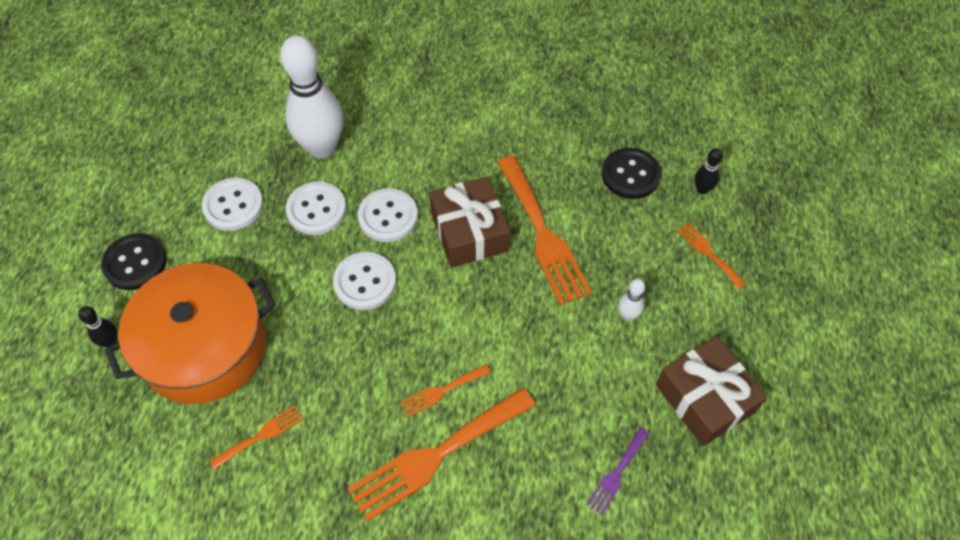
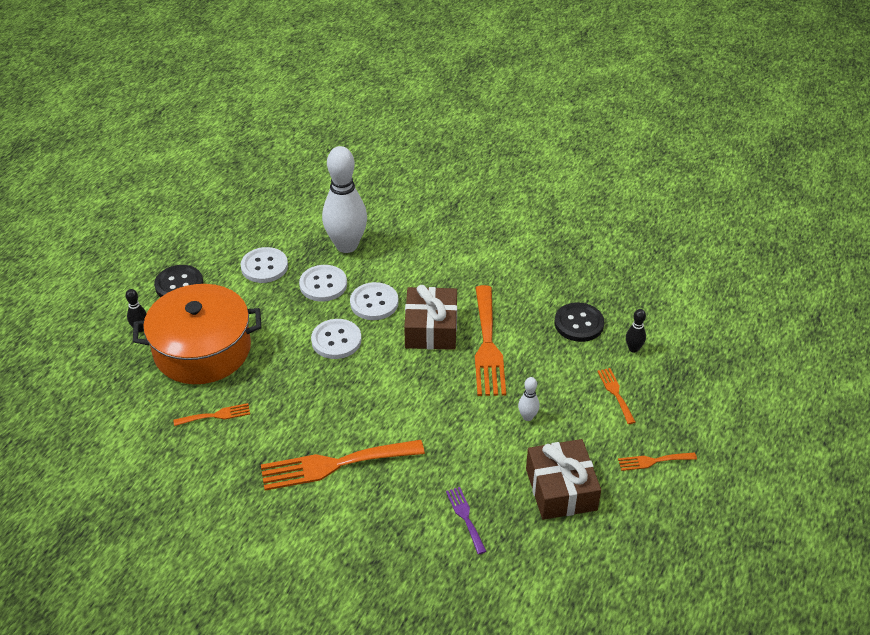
camera: 20 degrees right, 15 degrees down
(442, 391) = (359, 425): orange fork -> orange fork (653, 461)
(616, 474) = (465, 517): purple fork -> purple fork turned 105 degrees clockwise

